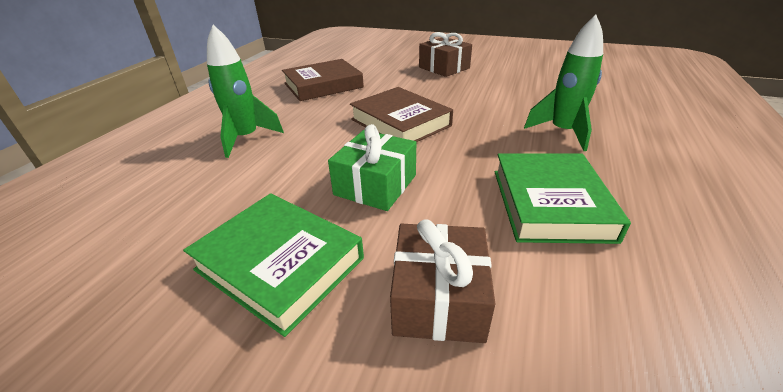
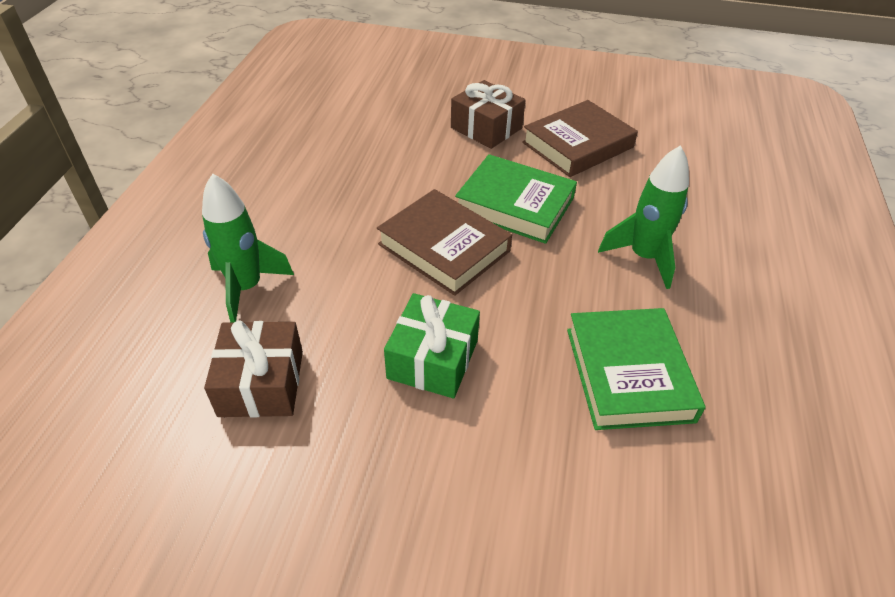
camera: 10 degrees left, 10 degrees up
(280, 264) = (353, 480): green book -> green book (515, 205)
(323, 85) = (321, 173): brown book -> brown book (577, 145)
(438, 298) = (524, 505): brown gift -> brown gift (261, 383)

